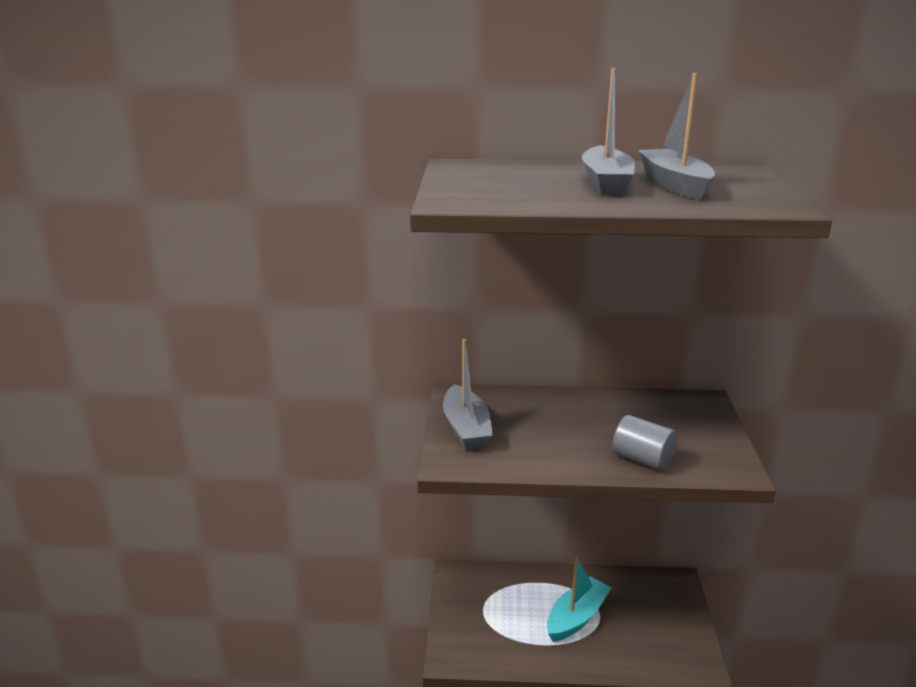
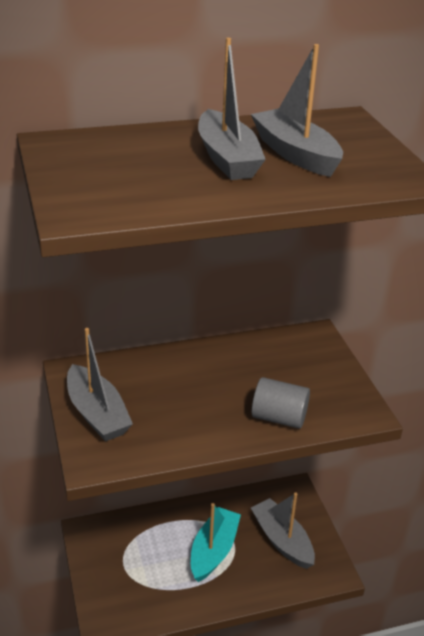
camera: 20 degrees left, 10 degrees up
(652, 624) = (282, 540): none -> grey boat

